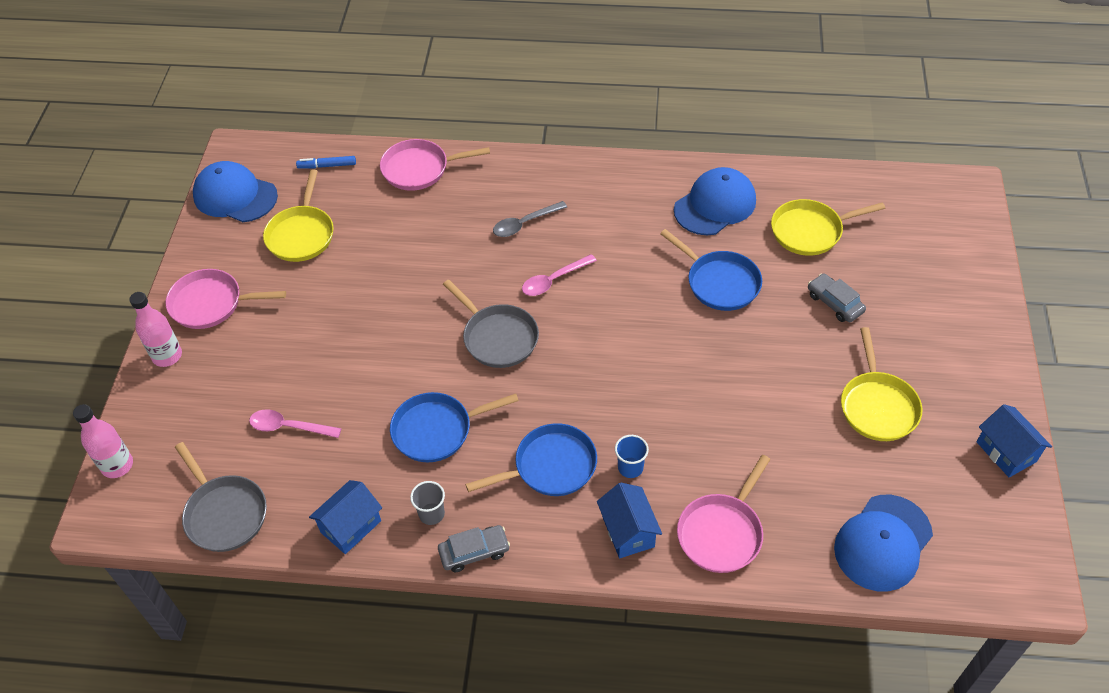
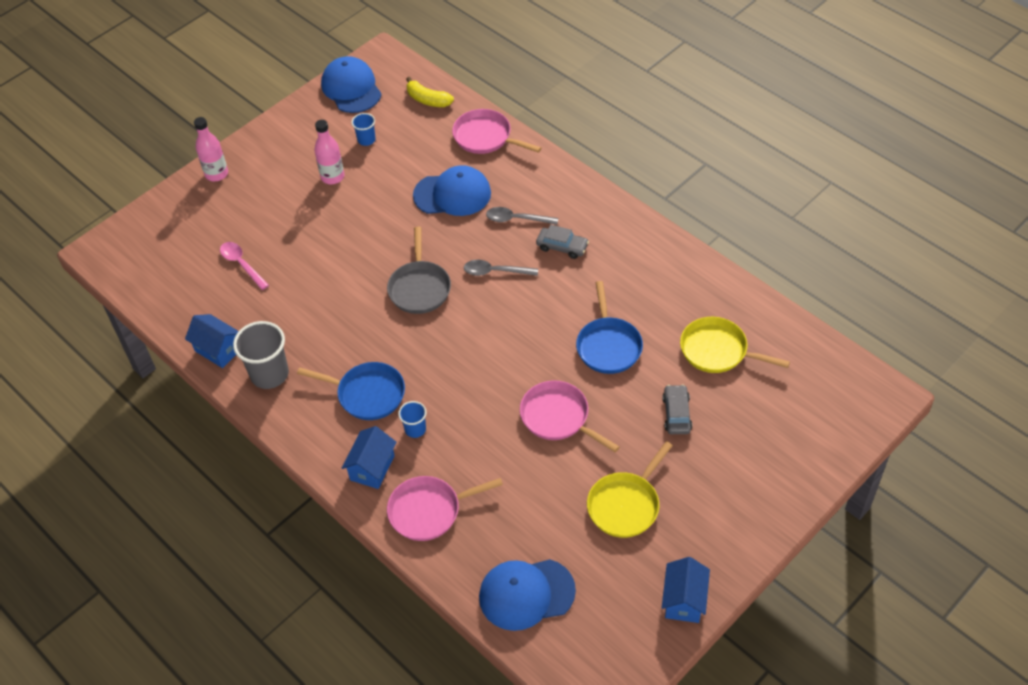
camera: 40 degrees right, 0 degrees up
(117, 465) = (131, 226): pink bottle -> pink bottle (332, 177)
(211, 303) = (271, 155): pink pan -> pink pan (558, 417)
(224, 513) = (159, 294): grey pan -> none
(301, 234) = (366, 140): yellow pan -> blue cup
(327, 166) = (428, 100): blue marker -> yellow banana
(350, 526) = (218, 350): blue house -> blue house turned 45 degrees clockwise
(431, 514) = (269, 374): grey cup -> grey cup, size x1.87
(437, 430) = (323, 324): blue pan -> none
(474, 552) = (271, 415): grey car -> grey car (562, 247)
(553, 280) = (495, 271): pink spoon -> grey spoon
(715, 205) = (666, 287): blue cap -> blue cap (452, 194)

